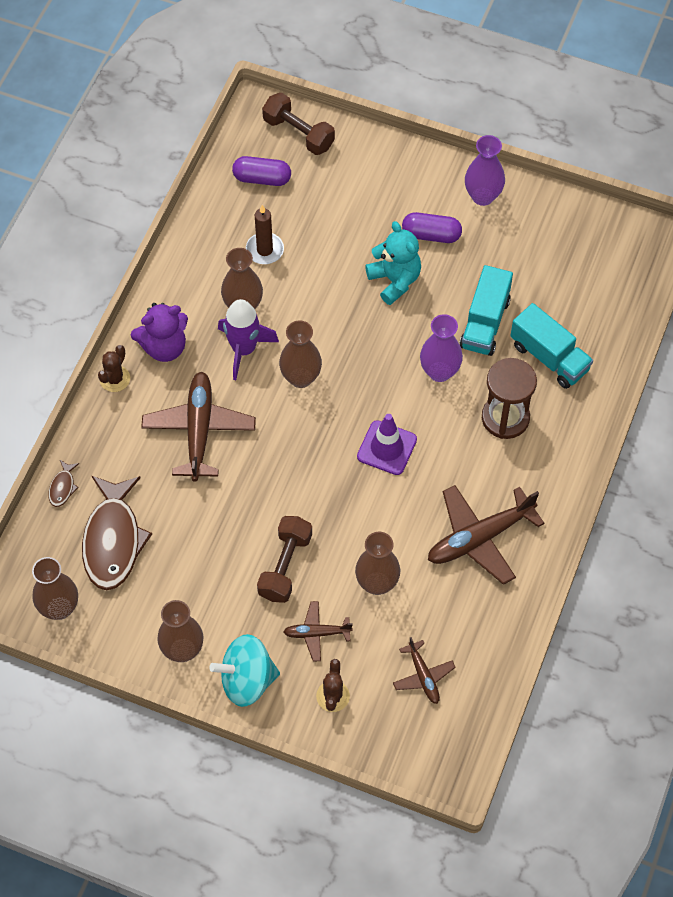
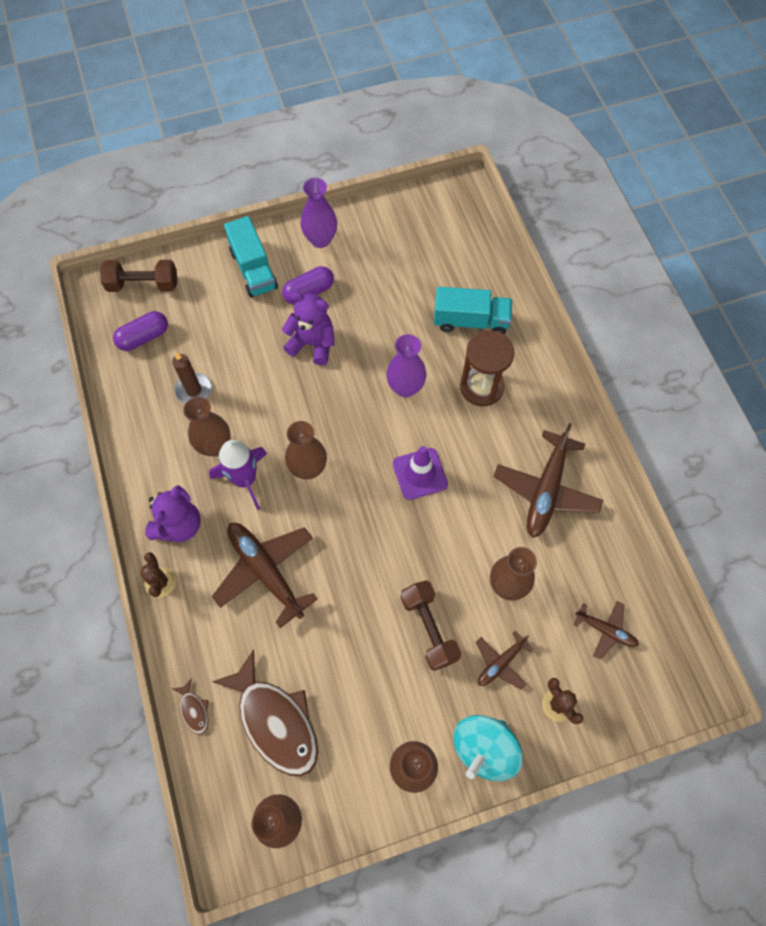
camera: 40 degrees left, 5 degrees up
(395, 280) = (312, 344): turquoise teddy bear -> purple teddy bear
(485, 323) = (404, 328): turquoise truck -> turquoise truck (253, 269)

